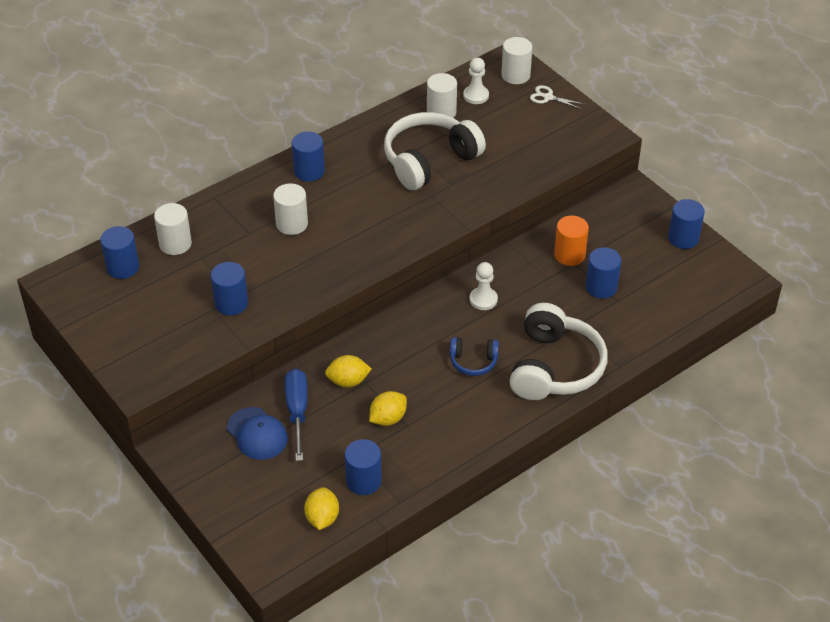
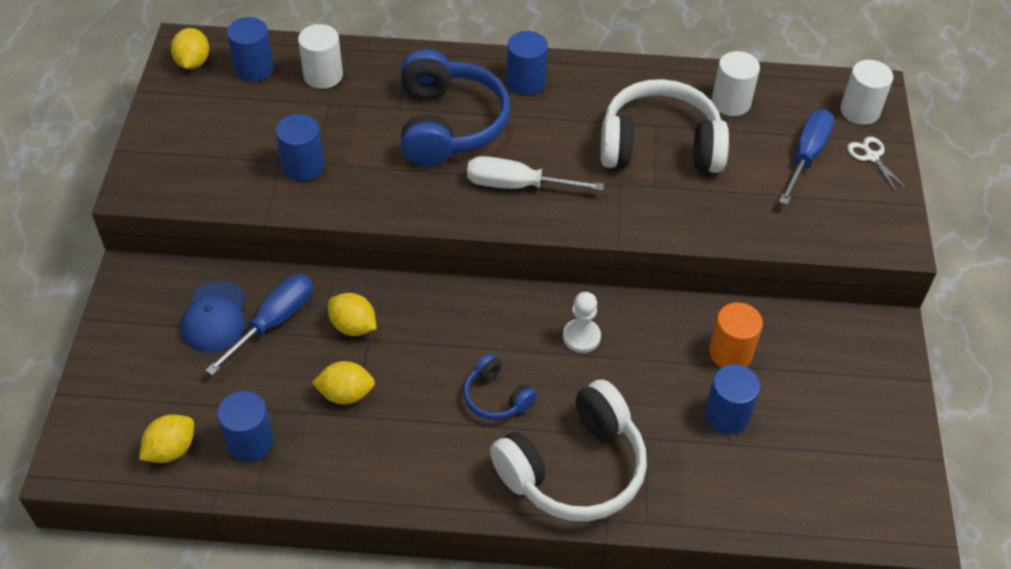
camera: 40 degrees right, 5 degrees up
(75, 289) = (193, 62): none -> yellow lemon
(292, 224) = (448, 124): white cylinder -> blue headphones
(374, 232) = (517, 185): none -> white screwdriver
(476, 95) = (789, 107): white pawn -> none
(514, 118) = (806, 156): none -> blue screwdriver
(683, 238) = (889, 425): blue cylinder -> none

